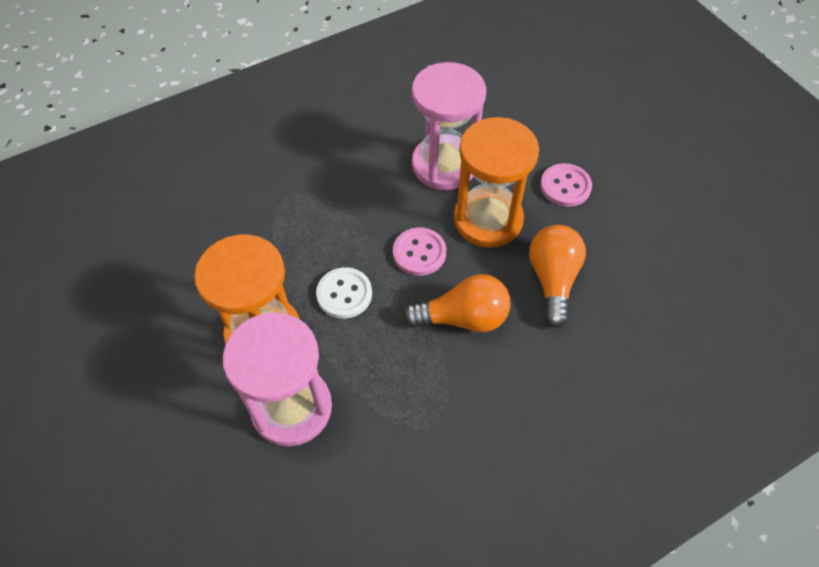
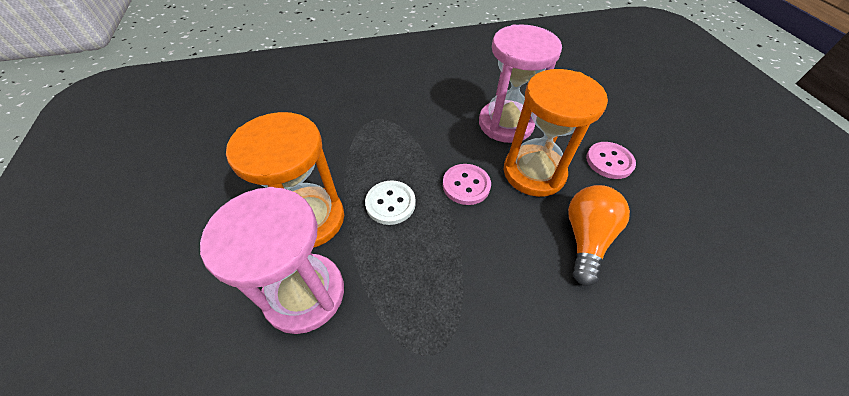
camera: 15 degrees right, 5 degrees down
(463, 318) = (491, 251): orange light bulb -> none

